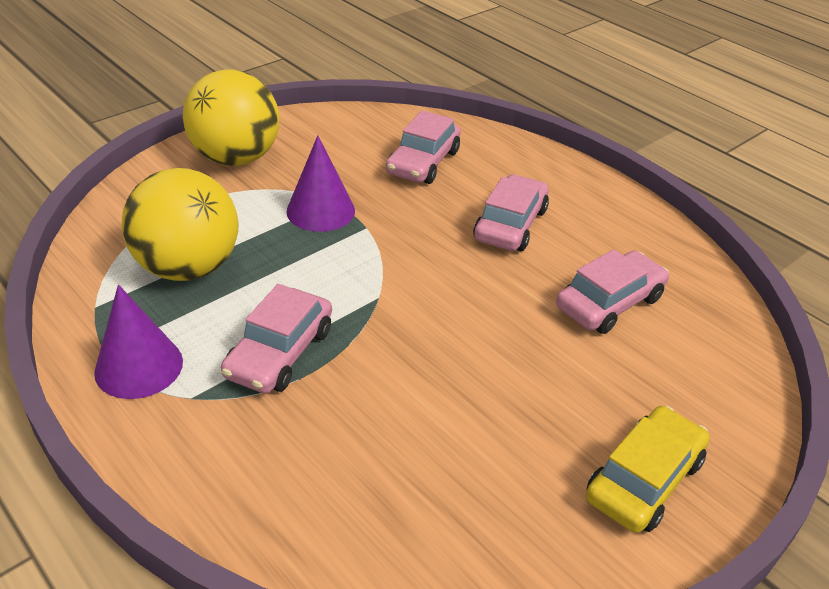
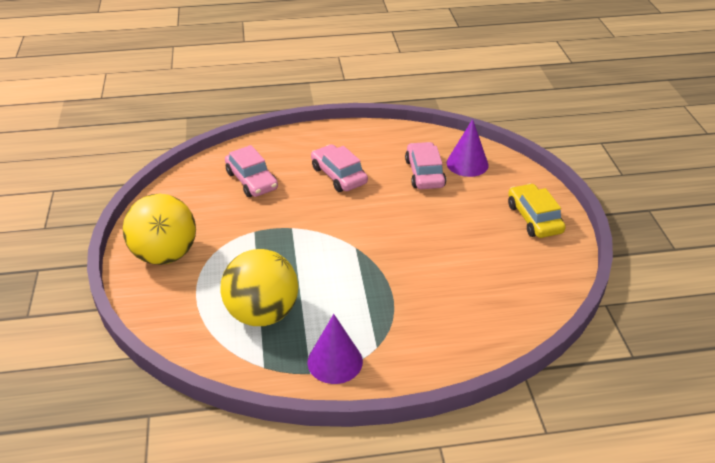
camera: 55 degrees left, 0 degrees up
(280, 353) = (369, 300): pink car -> none
(320, 211) = (258, 239): purple cone -> purple cone (467, 164)

